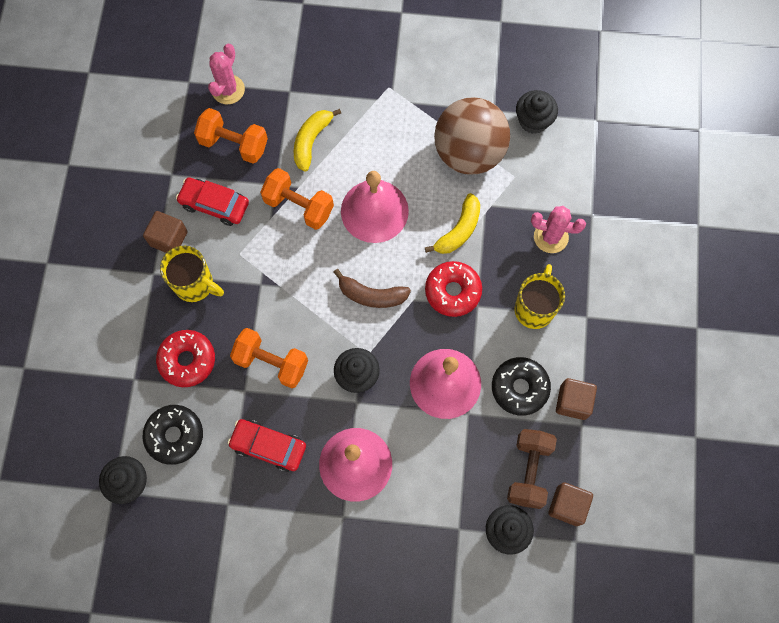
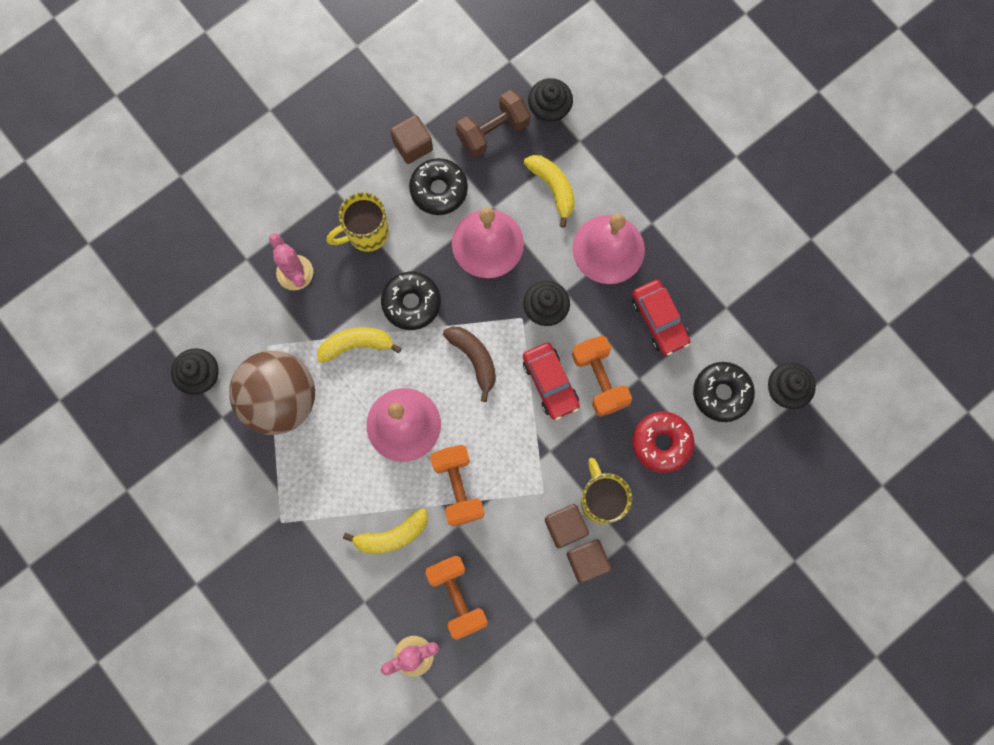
camera: 135 degrees left, 5 degrees up
(214, 204) = (523, 556): red car -> red car (550, 383)
(441, 471) = (553, 188): none -> yellow banana
(453, 291) = (411, 303): red donut -> black donut
(567, 505) = (491, 87): brown cube -> brown cube (565, 527)

